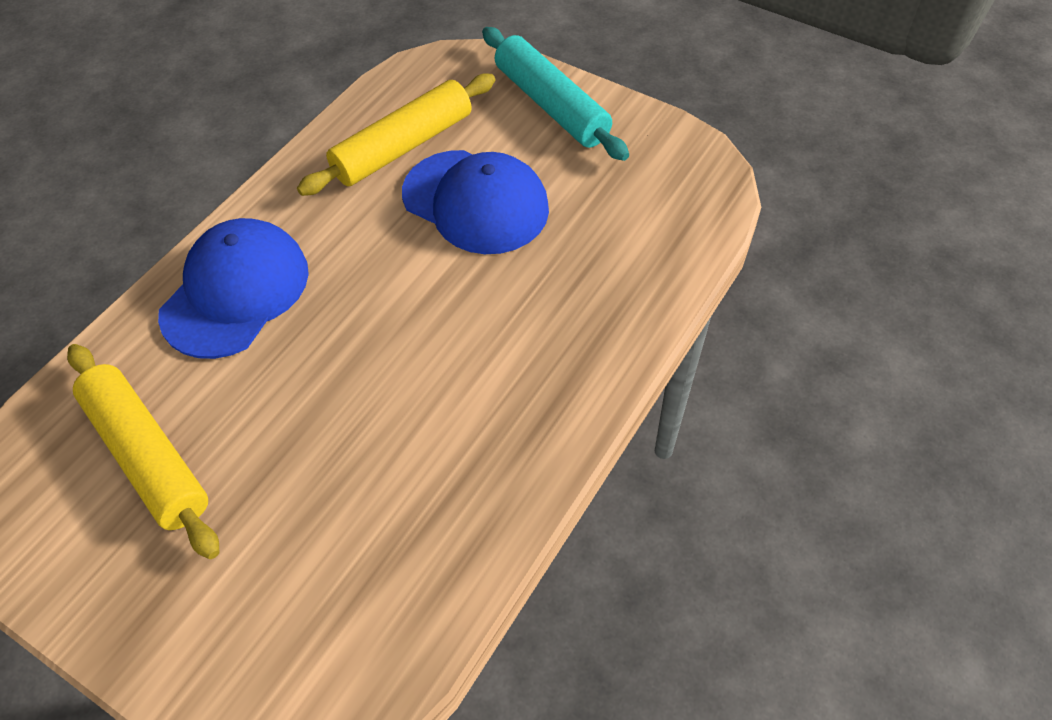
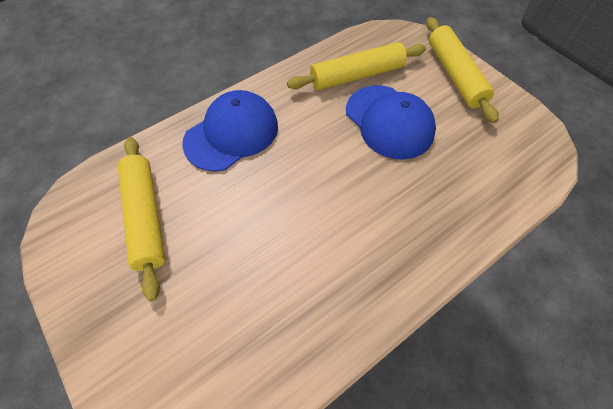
camera: 20 degrees right, 5 degrees up
(551, 105) = (454, 75): turquoise rolling pin -> yellow rolling pin

